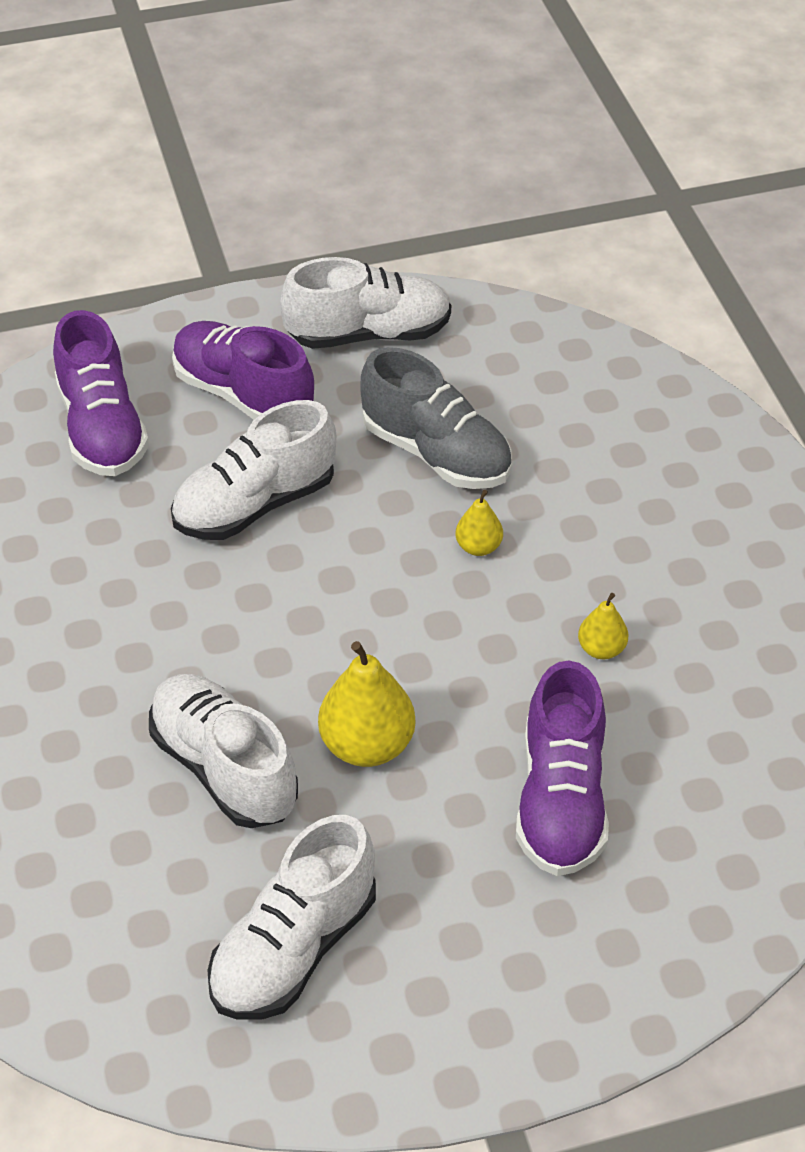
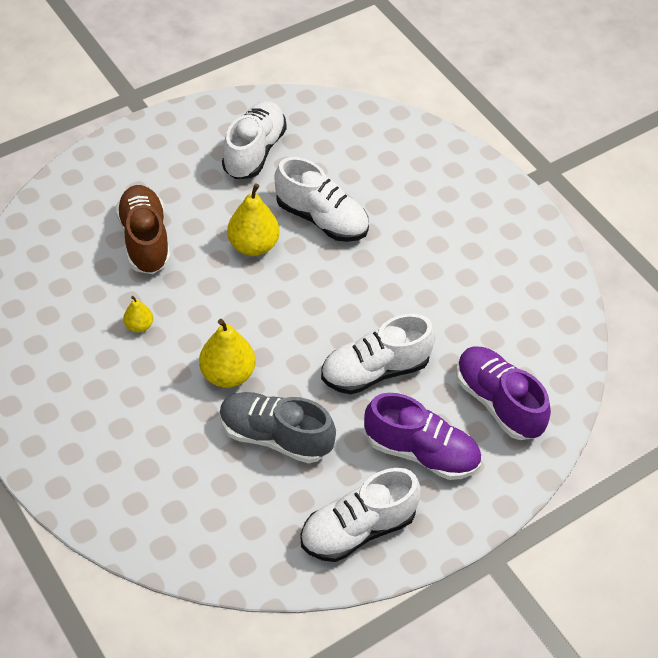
camera: 160 degrees right, 5 degrees up
(255, 505) = (375, 371): white shoe -> white shoe turned 150 degrees counterclockwise
(478, 547) = (228, 374): yellow pear -> yellow pear, size x1.85
(561, 800) = (145, 240): purple shoe -> brown shoe

